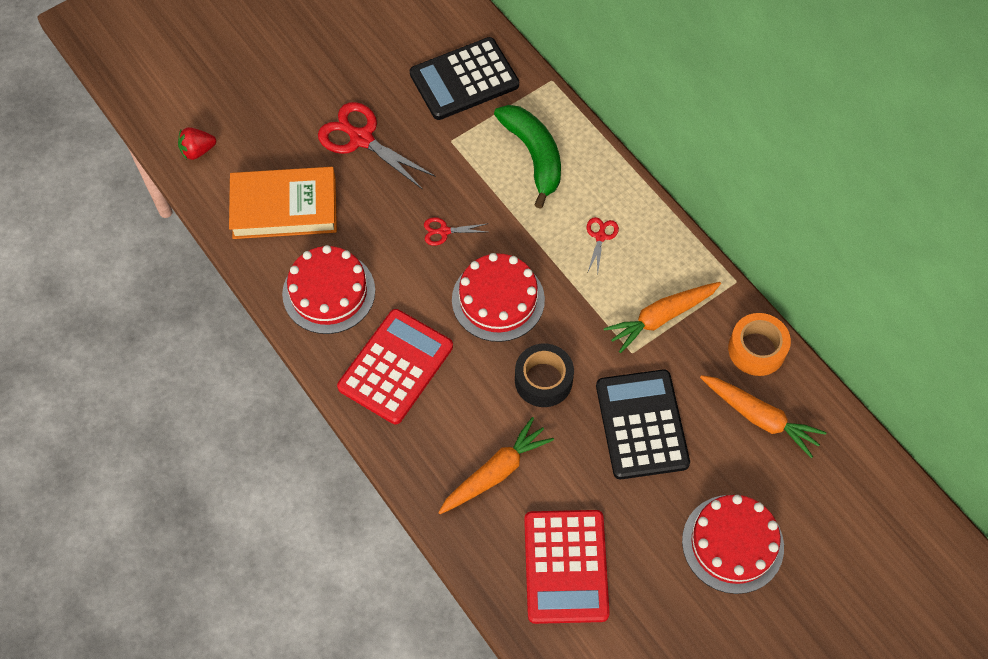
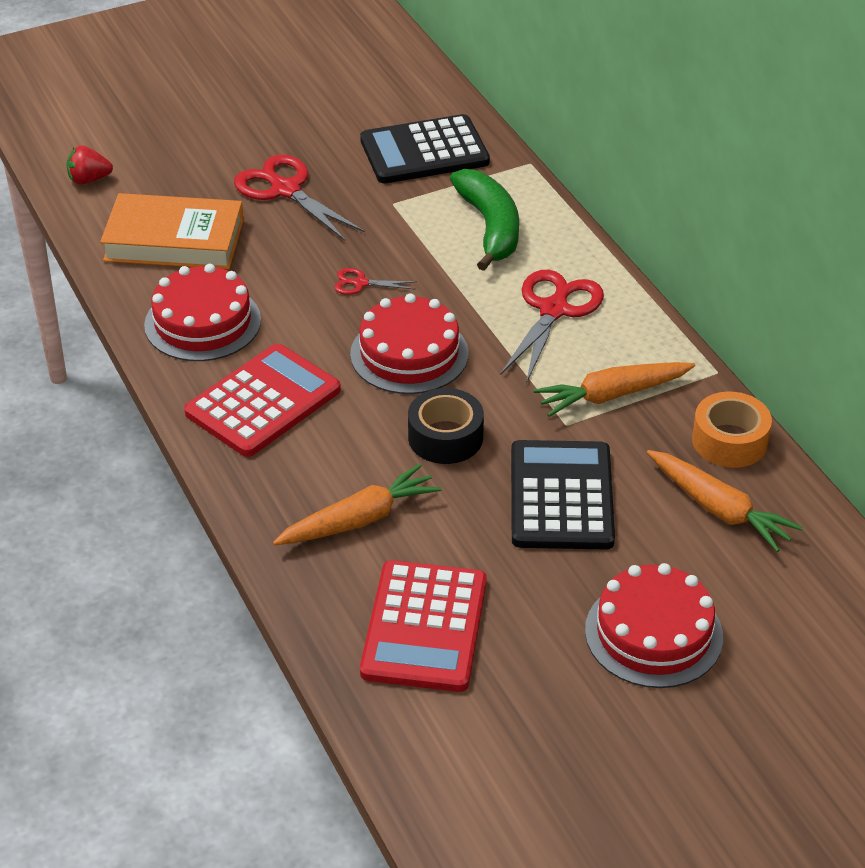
camera: 10 degrees right, 20 degrees down
(600, 237) = (553, 310): red scissors -> red scissors, size x2.03

